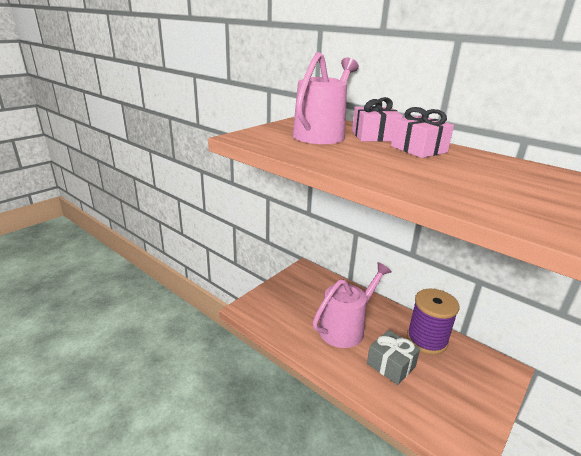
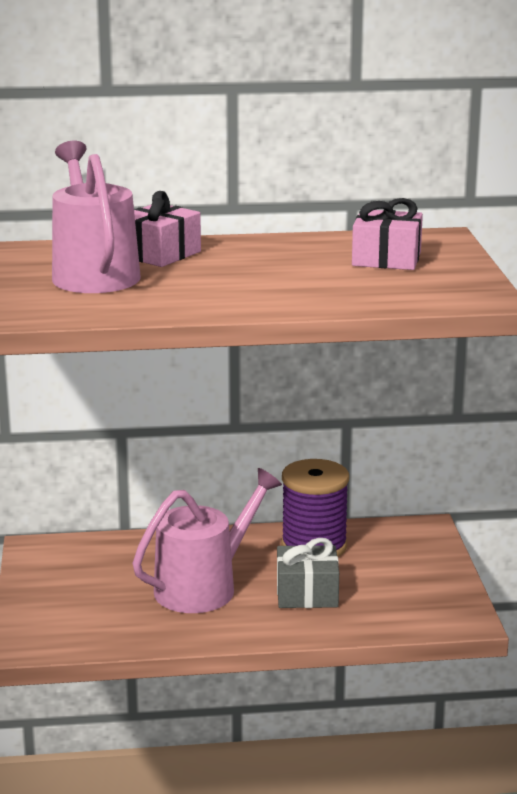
camera: 45 degrees left, 5 degrees down
(345, 328) = (203, 587): pink watering can -> pink watering can turned 45 degrees clockwise
(418, 149) = (243, 255): pink gift -> pink gift (386, 259)

